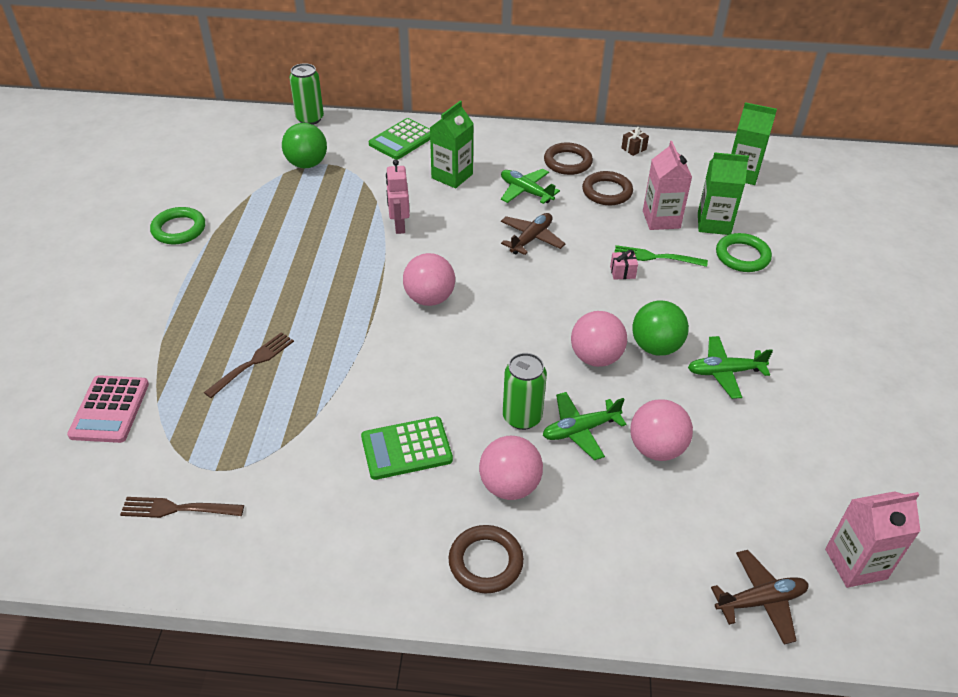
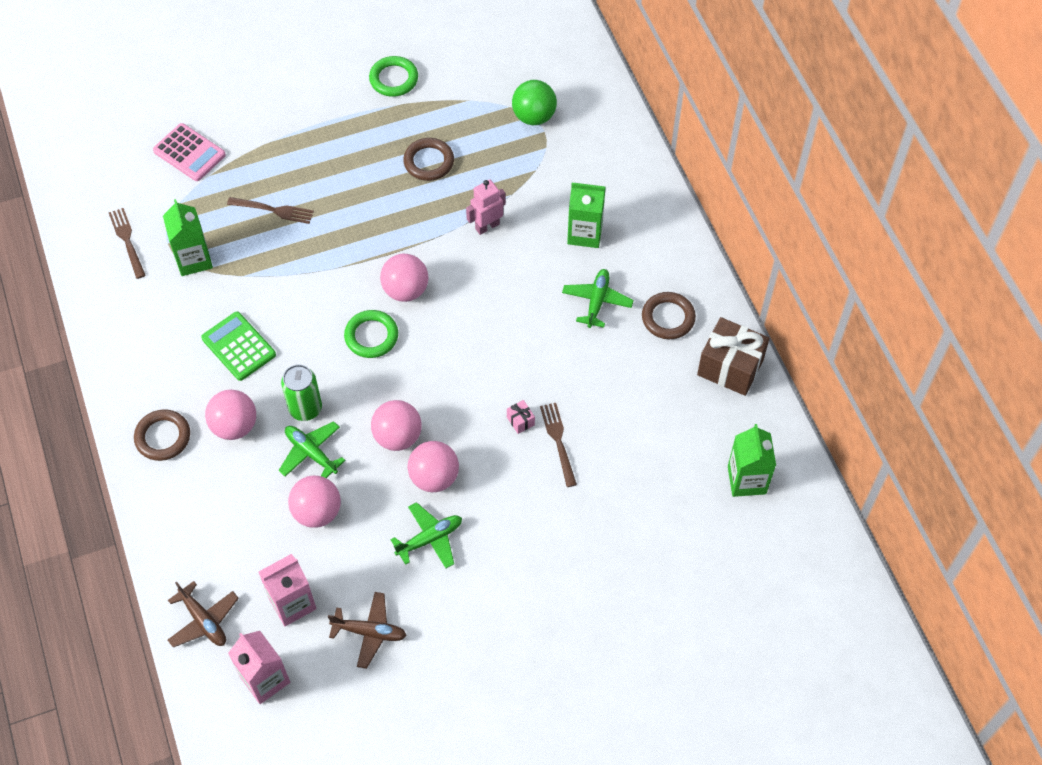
camera: 65 degrees right, 15 degrees up
(110, 409) = (189, 153): pink calculator -> pink calculator turned 120 degrees counterclockwise
(310, 119) = (605, 82): green can -> none
(402, 140) = (618, 169): green calculator -> none
(531, 239) = (527, 333): brown plane -> brown plane (370, 632)
(607, 192) = (638, 368): brown ring -> brown ring (429, 162)
(633, 148) = (730, 367): brown gift -> brown gift, size x2.42
(655, 257) = (558, 441): green fork -> brown fork
(656, 347) = (434, 477): green ball -> pink ball
(661, 219) = (620, 428): pink carton -> pink carton (292, 603)
(714, 224) = (640, 476): green carton -> green carton (194, 259)
(724, 372) = (430, 539): green plane -> green plane turned 90 degrees clockwise
(742, 256) = (602, 514): green ring -> green ring (371, 336)

